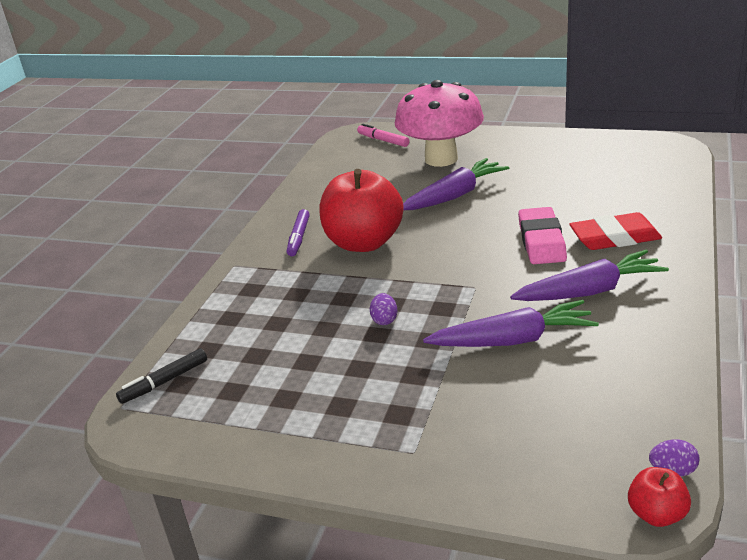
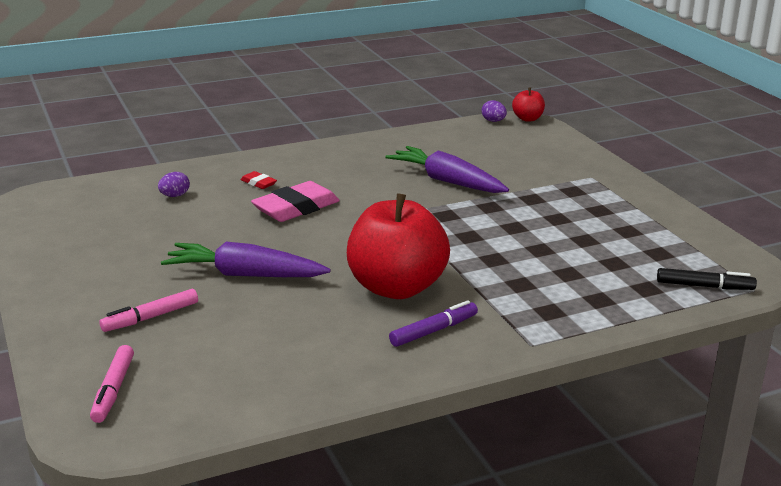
camera: 135 degrees left, 5 degrees down
(384, 320) = (493, 231): purple egg -> purple egg (175, 196)
(441, 159) = (150, 317): pink mushroom -> pink marker
(589, 291) = (352, 173): purple carrot -> none
(615, 238) = (258, 183): red eraser -> red eraser, size x0.47

